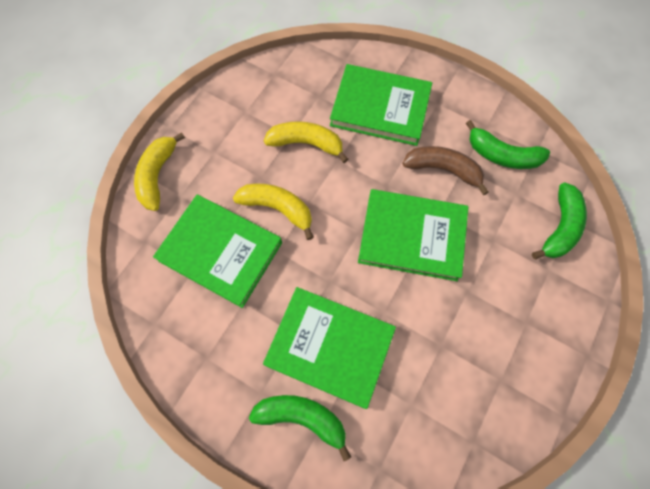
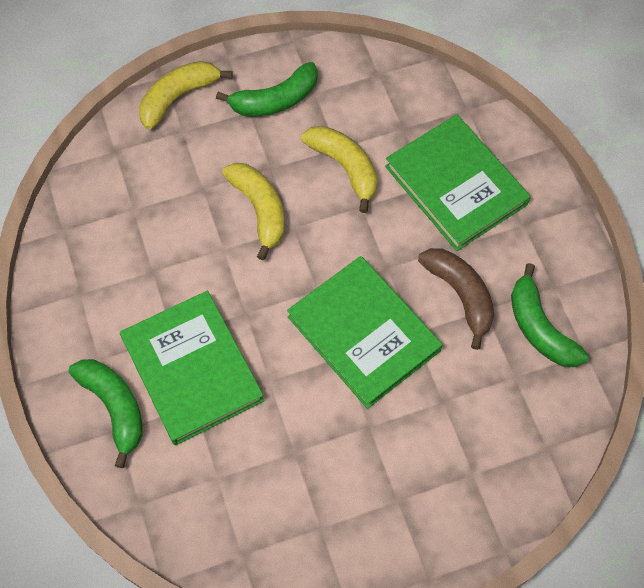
camera: 40 degrees right, 5 degrees down
(221, 251) = (173, 210): green book -> none
(559, 227) = (527, 443): green banana -> green banana (275, 100)

